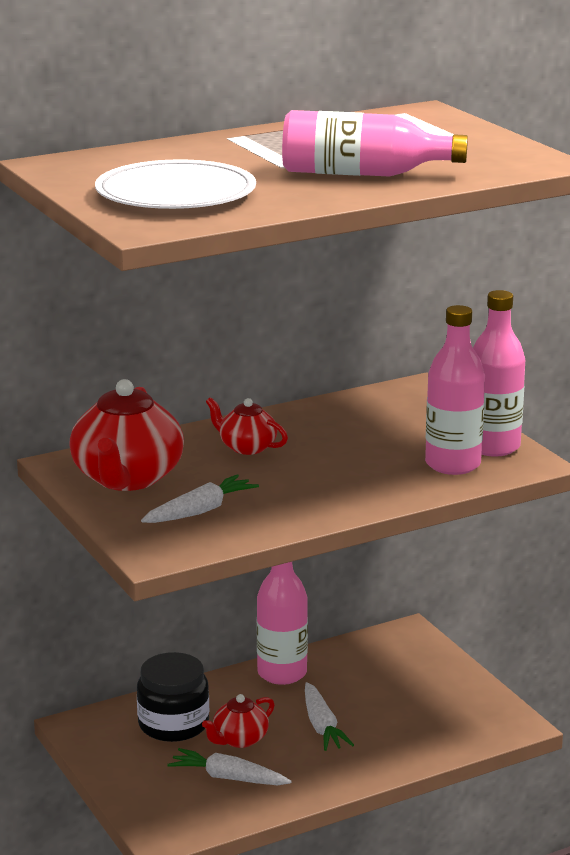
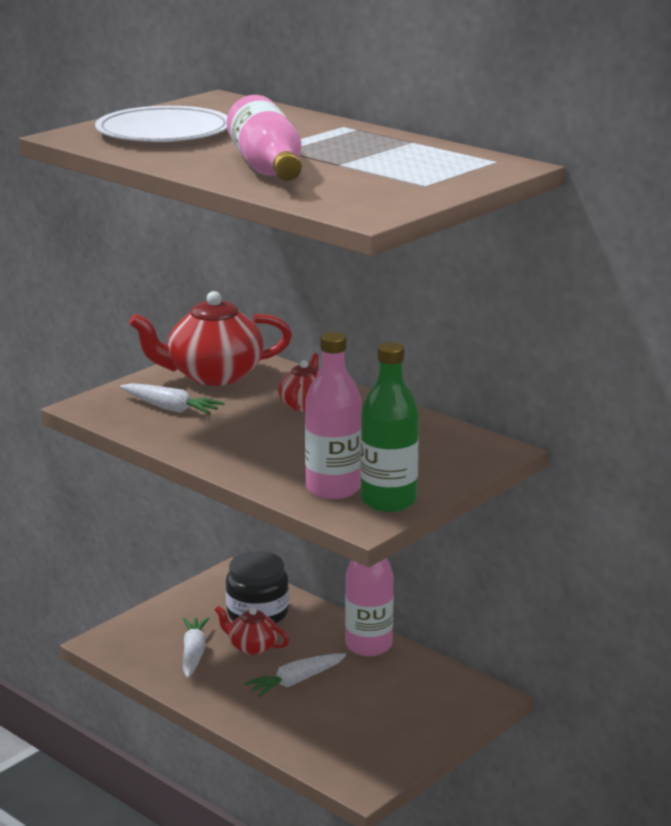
camera: 70 degrees right, 0 degrees up
(492, 446) = (388, 501): pink bottle -> green bottle

